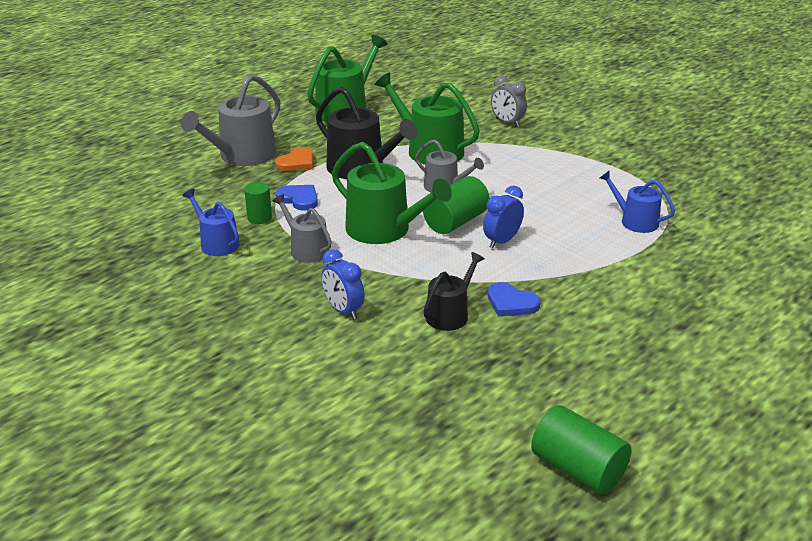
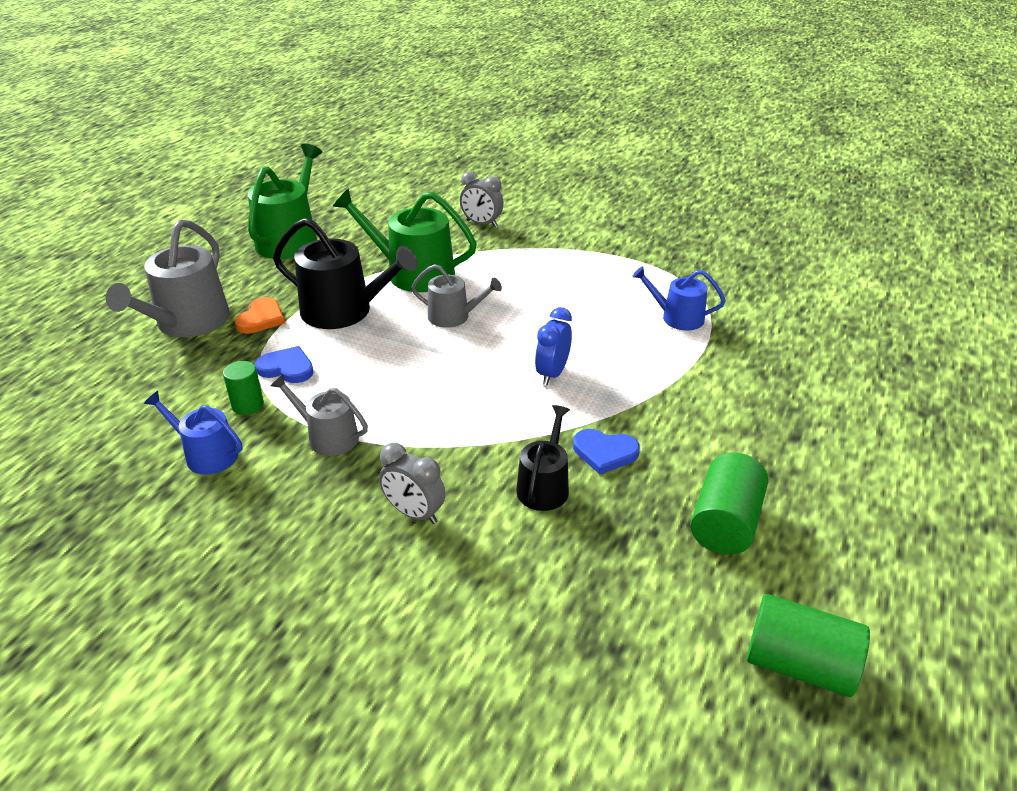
camera: 20 degrees left, 5 degrees up
(343, 310) = (414, 513): blue clock -> grey clock
(384, 230) = (411, 388): green watering can -> none
(455, 222) = (488, 359): green cylinder -> green cylinder (725, 523)

